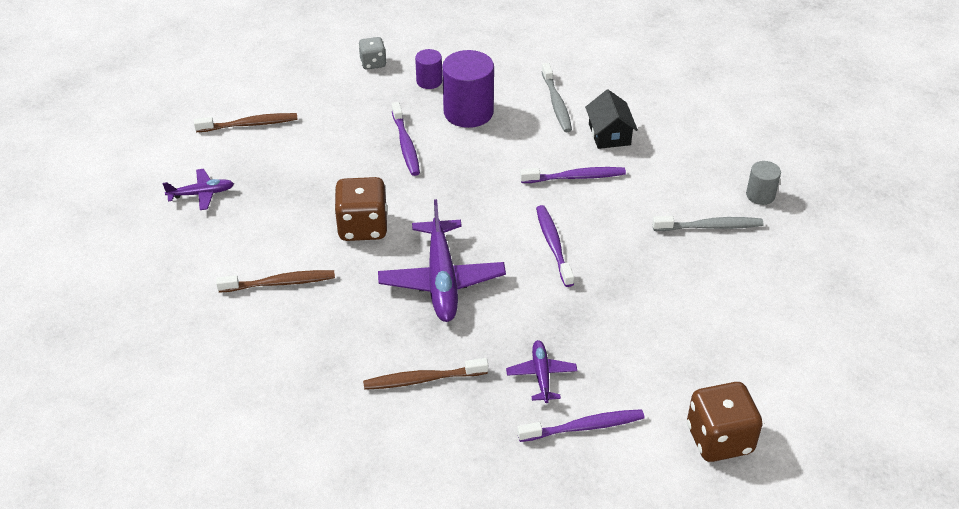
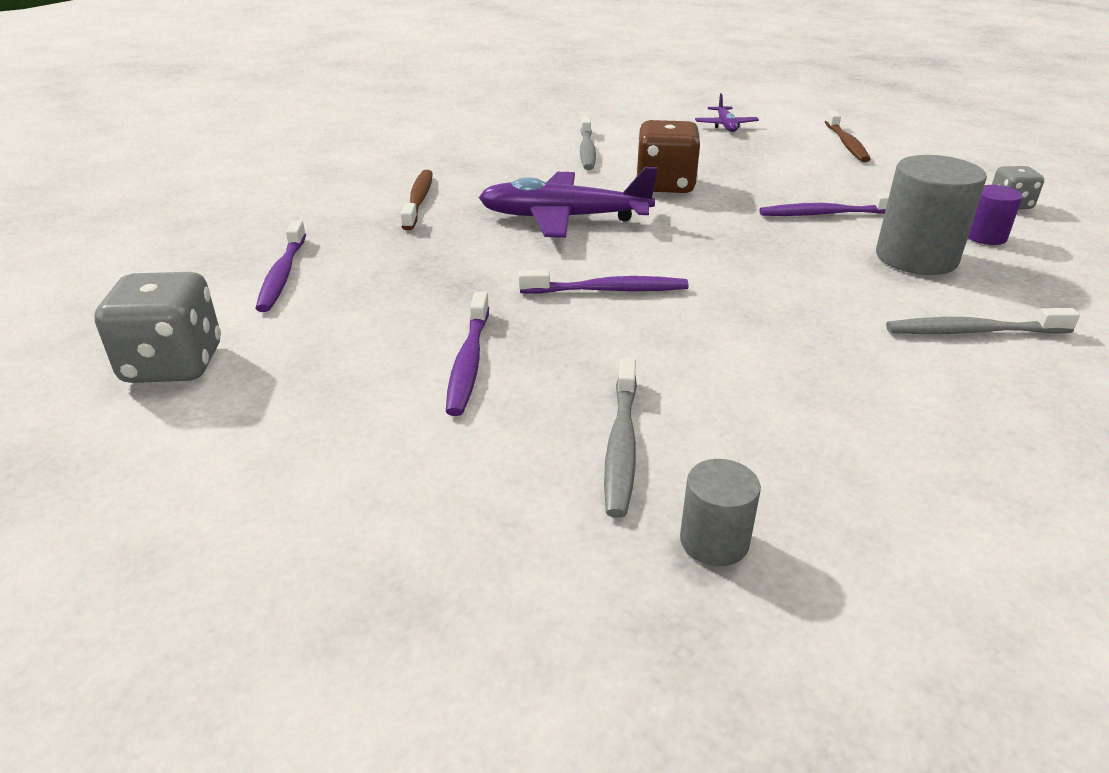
camera: 100 degrees right, 10 degrees down
(280, 283) = (587, 150): brown toothbrush -> grey toothbrush
(468, 112) = (916, 257): purple cylinder -> grey cylinder
(541, 375) = (379, 258): purple plane -> none
(575, 177) = (765, 325): purple toothbrush -> purple toothbrush (469, 362)
(609, 134) = (894, 373): black house -> none
(719, 439) = (173, 364): brown dice -> grey dice

